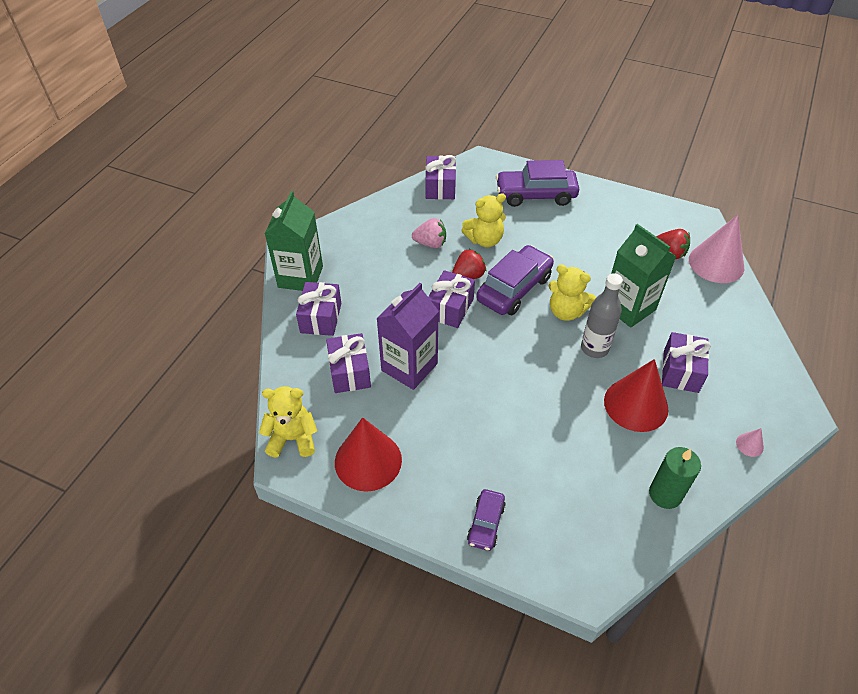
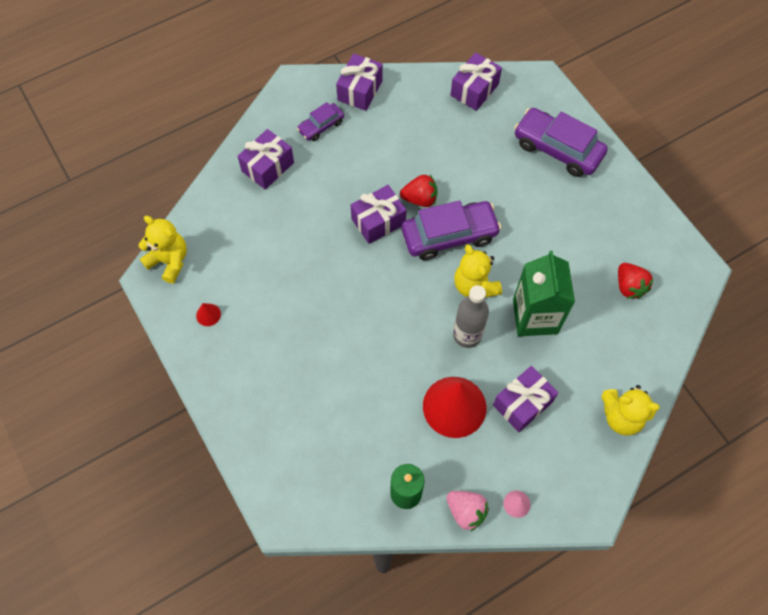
camera: 35 degrees right, 15 degrees up
(300, 277) = (281, 117): green carton -> none
(349, 372) = (252, 230): purple gift -> purple gift (360, 90)
(368, 461) = (208, 314): red cone -> red cone, size x0.40
(409, 367) = (301, 255): purple carton -> none
(430, 243) = (415, 146): pink strawberry -> pink strawberry (466, 511)
(484, 240) = (466, 170): yellow teddy bear -> yellow teddy bear (621, 416)
(486, 523) = (251, 421): purple car -> purple car (321, 126)
(716, 263) = (664, 324): pink cone -> none

